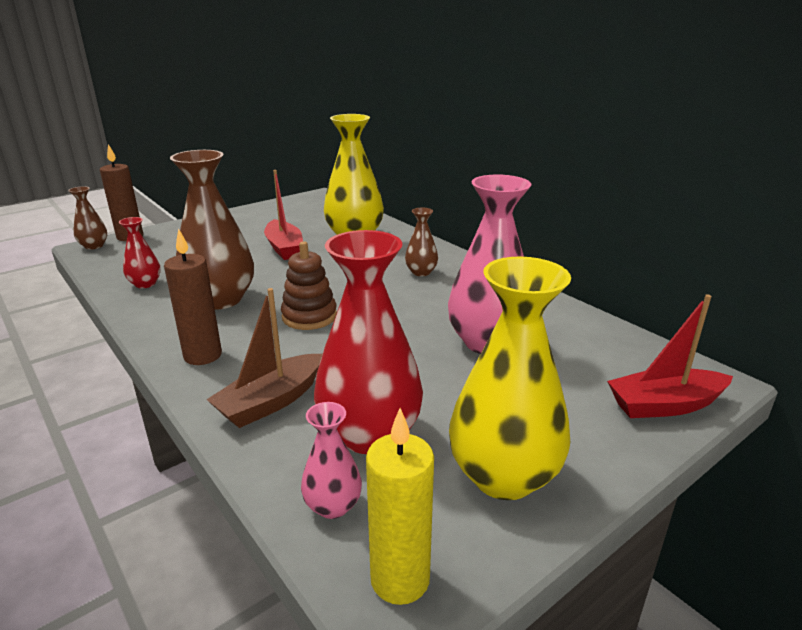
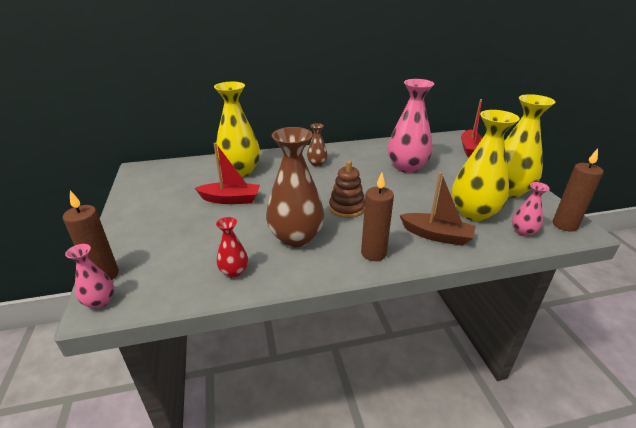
camera: 65 degrees left, 5 degrees up
(94, 246) = (100, 301): brown vase -> pink vase
(271, 402) = (436, 235): brown boat -> brown boat turned 45 degrees counterclockwise
(369, 434) = (473, 213): red vase -> yellow vase
(400, 579) = (564, 225): yellow candle -> brown candle

